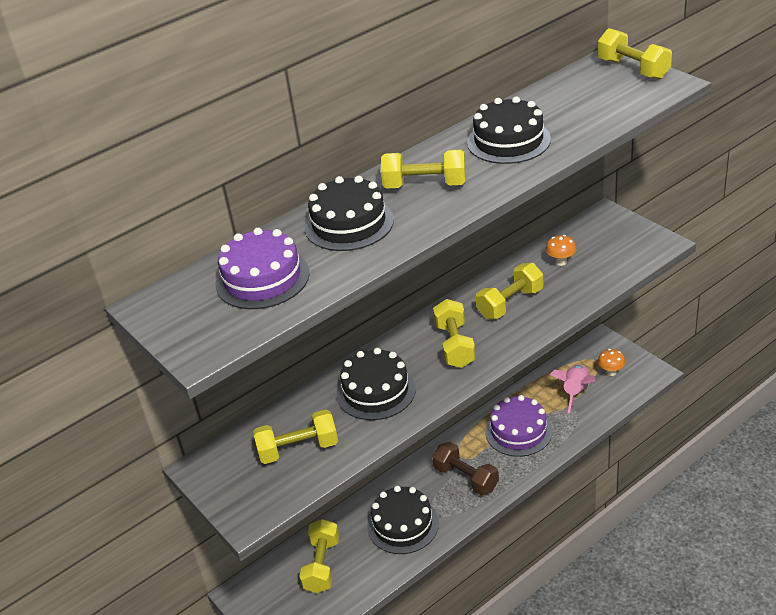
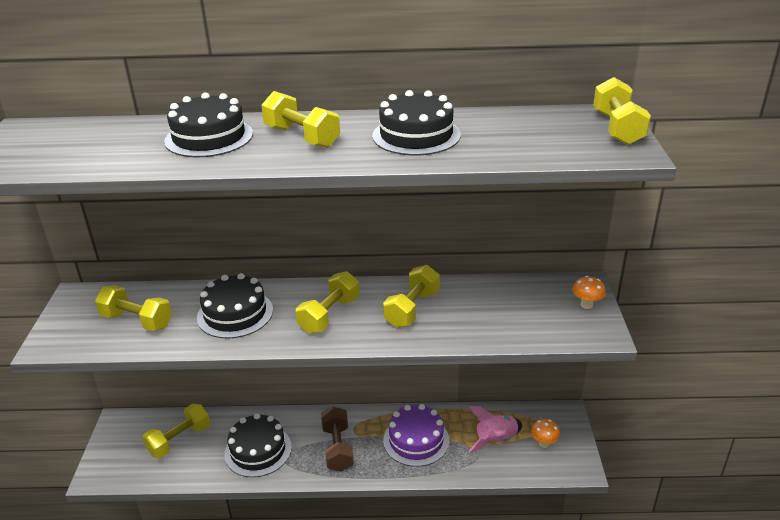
camera: 35 degrees right, 5 degrees down
(262, 278) = (98, 144): purple cake -> none
(510, 303) = (412, 309): yellow dumbbell -> yellow dumbbell turned 60 degrees counterclockwise
(561, 262) = (495, 300): orange mushroom -> orange mushroom (586, 305)

